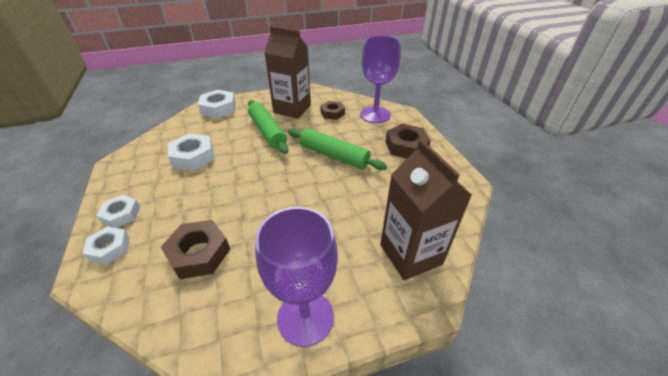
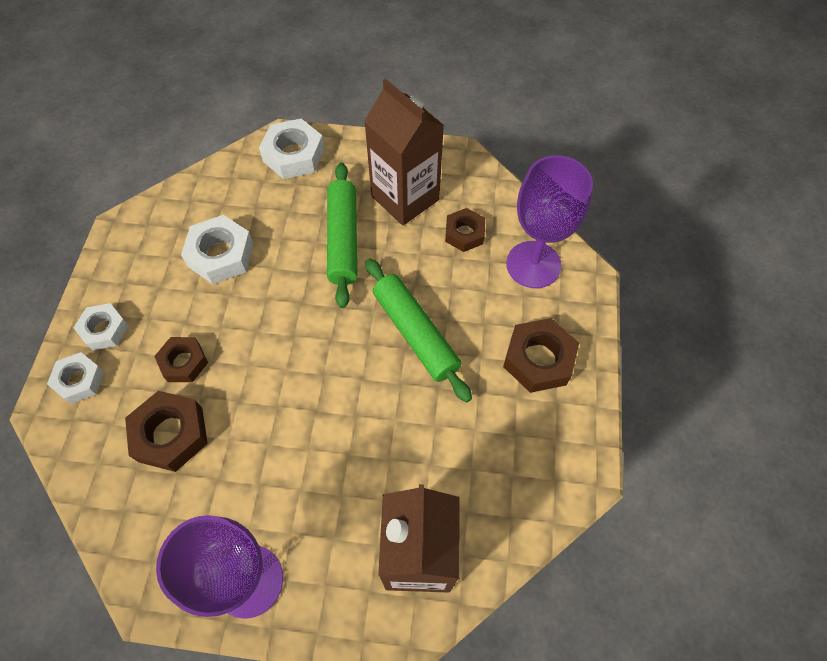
camera: 25 degrees right, 20 degrees up
(191, 212) = (184, 362): none -> brown nut

